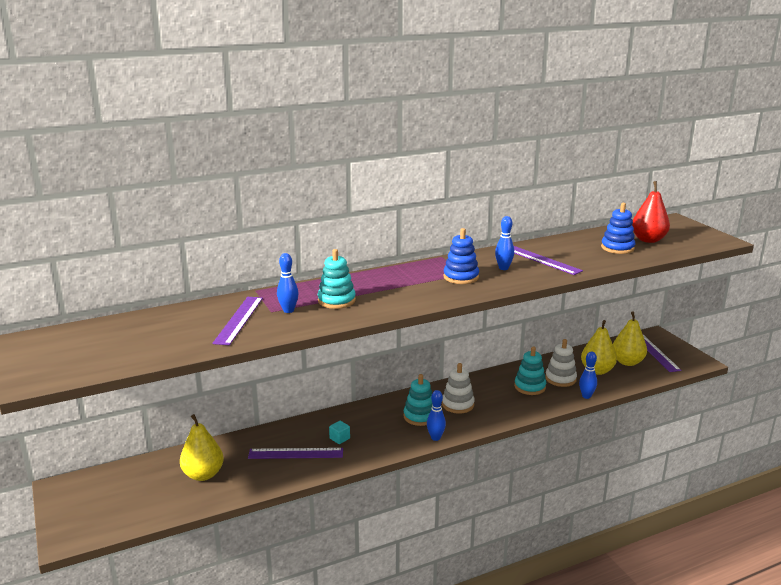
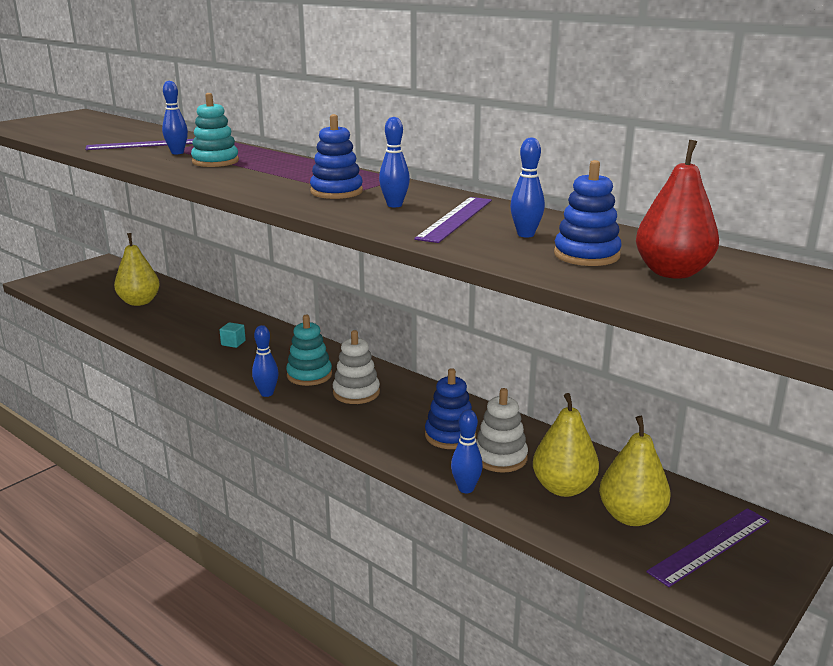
camera: 65 degrees right, 0 degrees up
(296, 453) = (193, 329): purple ruler -> none
(530, 387) = (450, 436): turquoise stacking toy -> blue stacking toy
(579, 252) = (525, 234): none -> blue bowling pin

